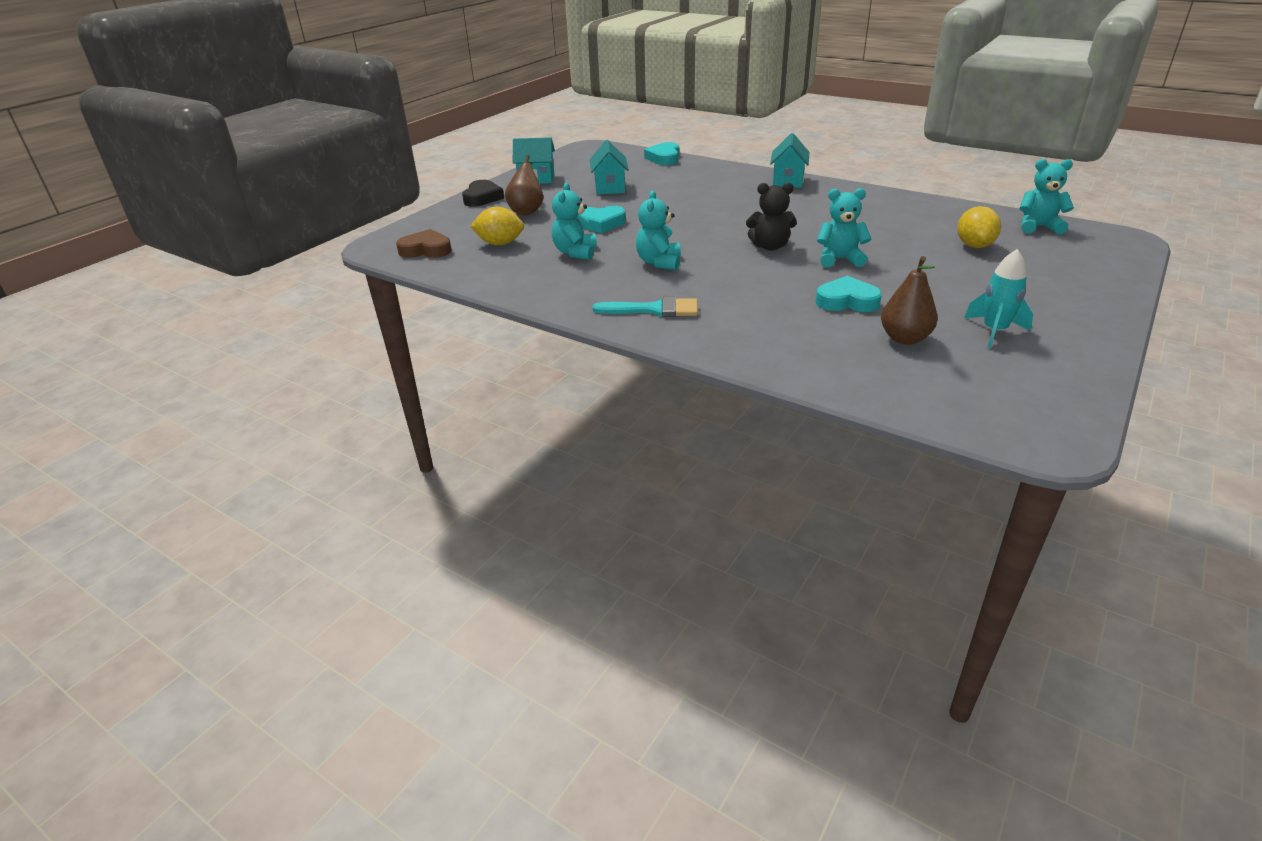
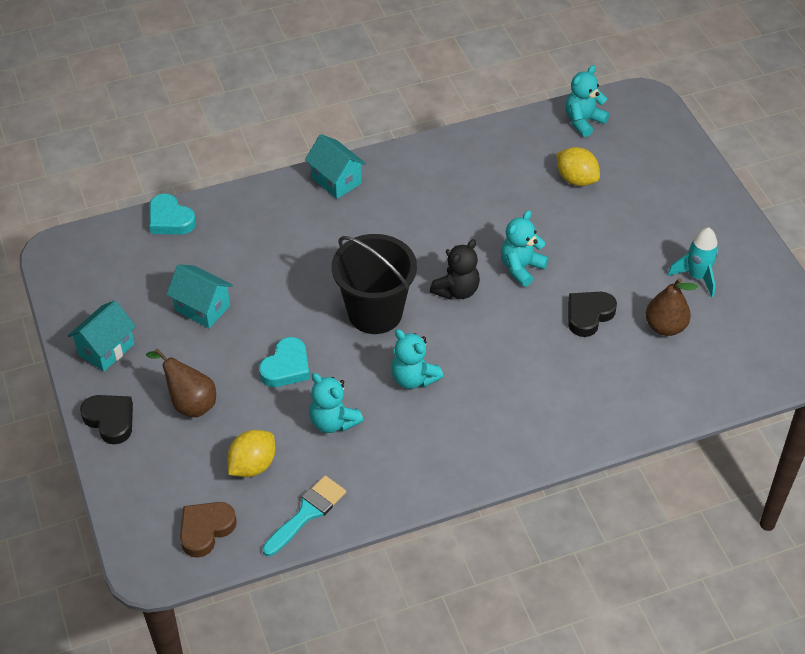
camera: 55 degrees left, 15 degrees up
(654, 310) = (495, 434): turquoise brush -> turquoise brush (307, 513)
(697, 230) = (375, 312): none -> black bucket
(847, 301) = (588, 315): turquoise heart -> black heart

